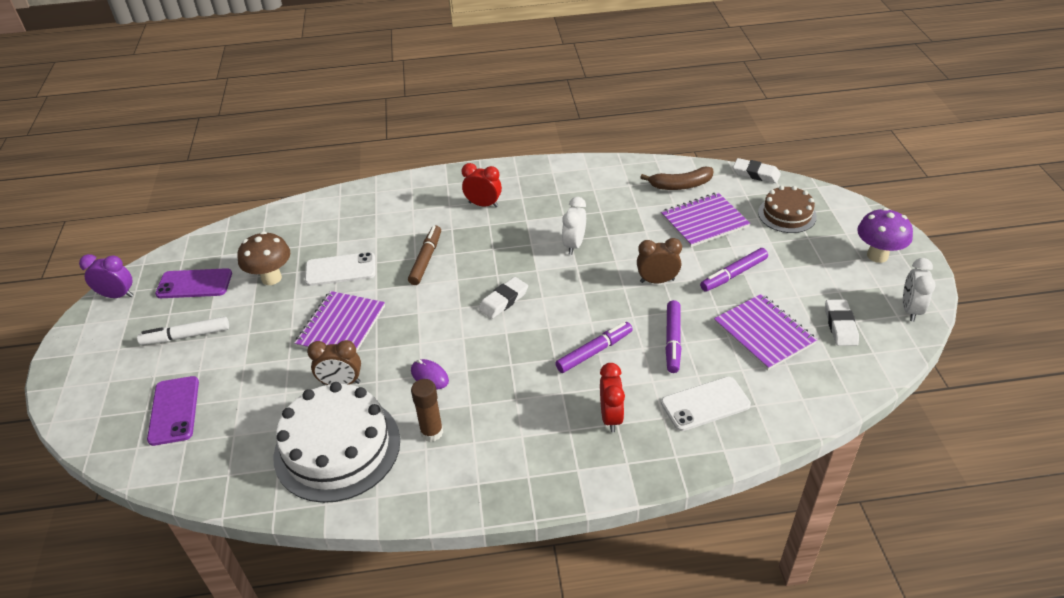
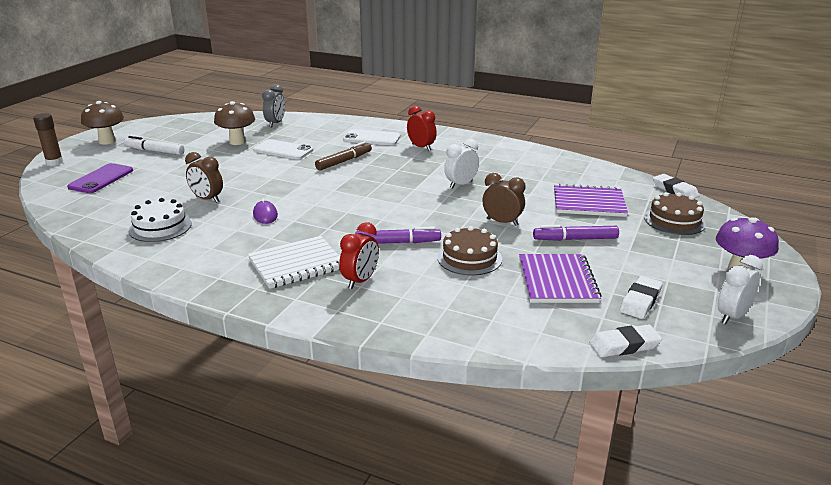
camera: 30 degrees right, 15 degrees down
(100, 346) = (107, 141): none -> brown mushroom
(117, 295) = (146, 124): purple clock -> none
(194, 284) = (192, 132): purple phone -> none
(283, 229) = (275, 123): none -> grey clock
(337, 448) = (160, 227): white cake -> white cake, size x0.58
(341, 326) = (245, 174): purple notebook -> none
(432, 432) = (226, 241): brown glue stick -> brown glue stick (54, 162)
(503, 300) = (368, 196): white eraser -> white eraser (624, 345)
(533, 426) = (296, 264): none -> white notebook
(673, 341) = (469, 258): purple marker -> brown cake
(680, 185) = (594, 179): brown banana -> none
(705, 404) = (447, 302): white phone -> white phone (371, 138)

